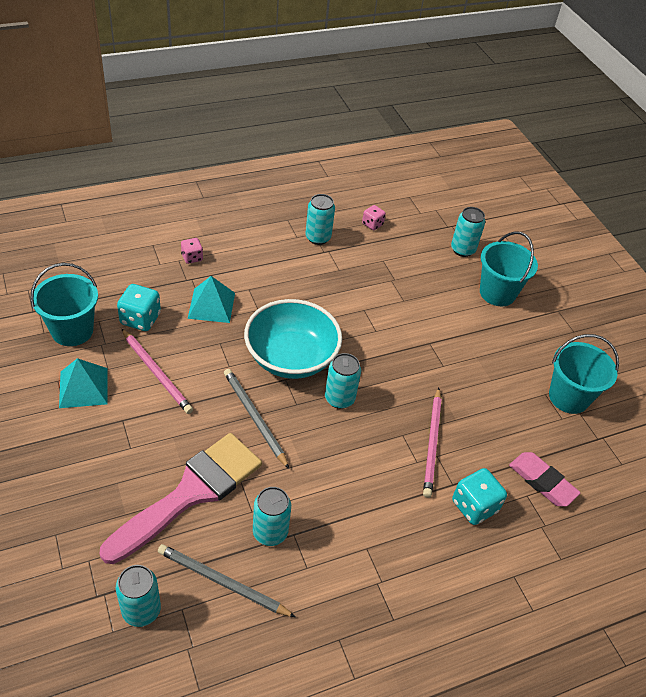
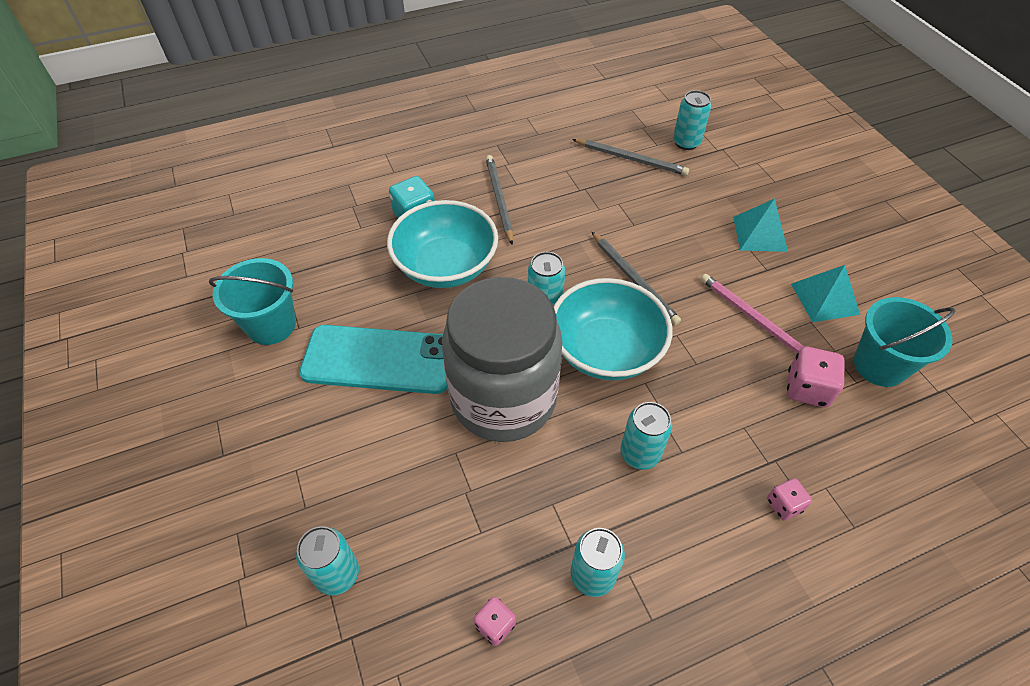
camera: 175 degrees left, 5 degrees up
(140, 319) = (807, 389): turquoise dice -> pink dice
(191, 493) = (676, 213): pink brush -> none
(211, 305) = (725, 418): turquoise pyramid -> turquoise pyramid (759, 234)
(270, 532) = (600, 190): turquoise can -> turquoise can (639, 454)
(372, 330) = (503, 398): none -> grey jar
(386, 524) = (499, 199): none -> grey pencil
(432, 444) = (446, 266): pink pencil -> turquoise bowl
(471, 363) = (379, 360): none -> turquoise phone
(497, 293) = (306, 480): turquoise bucket -> none
(542, 482) = (341, 239): pink eraser -> none

